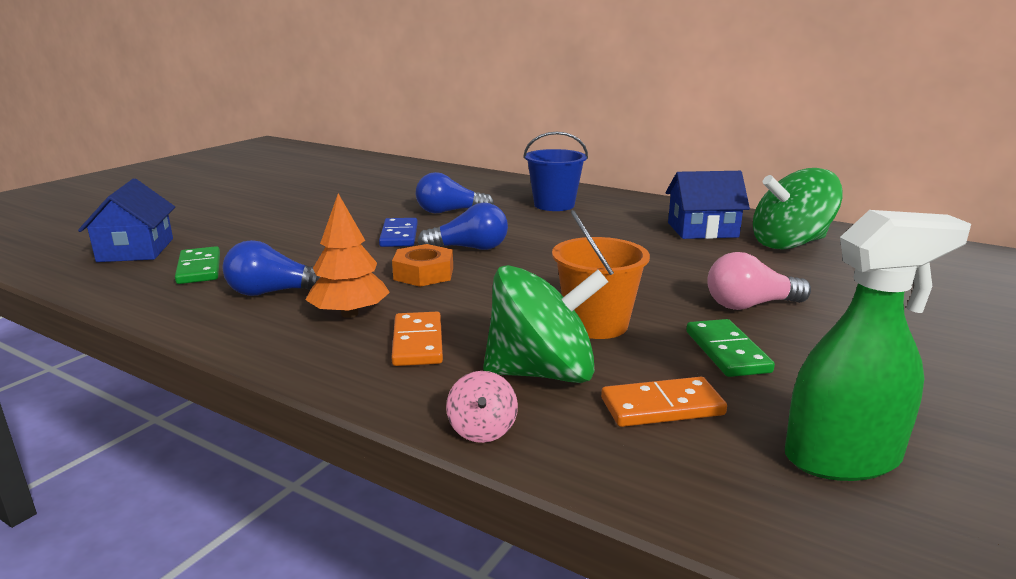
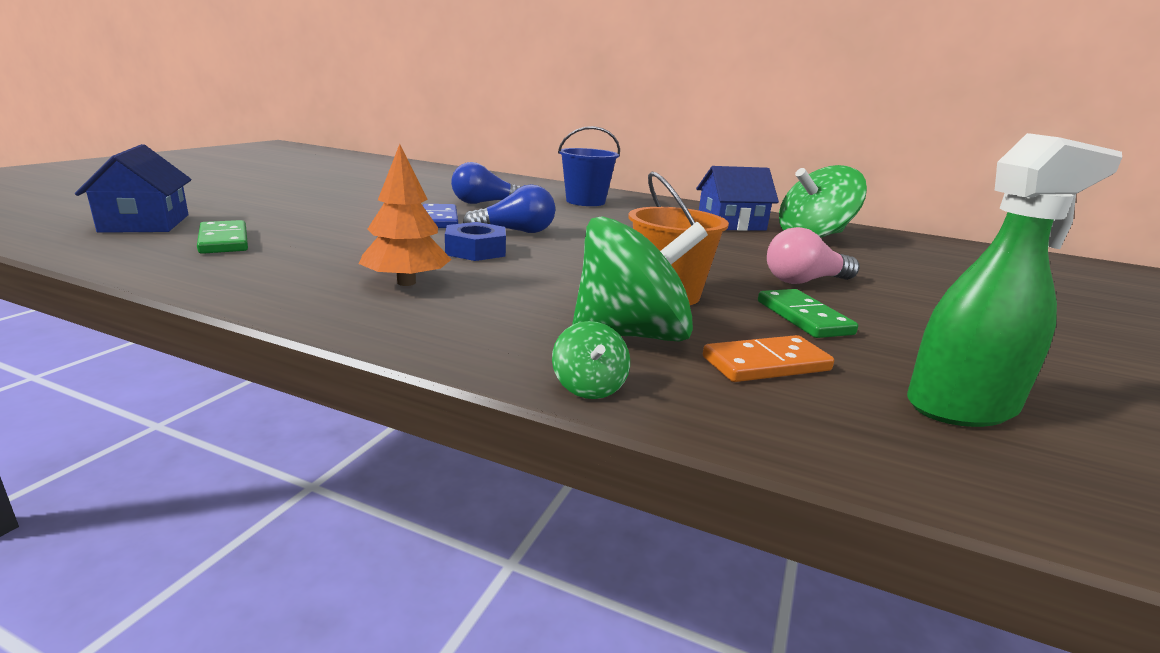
camera: 10 degrees left, 0 degrees up
(273, 292) = (315, 263): blue light bulb -> none
(418, 342) = (489, 308): orange domino -> none
(424, 273) = (476, 250): orange nut -> blue nut
(482, 430) = (589, 387): pink spinning top -> green spinning top

